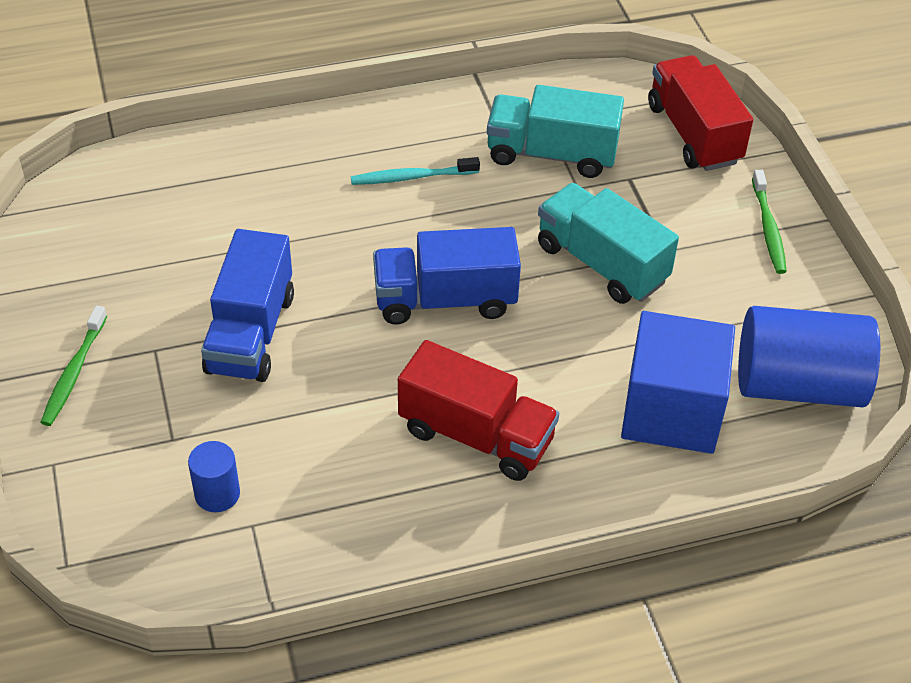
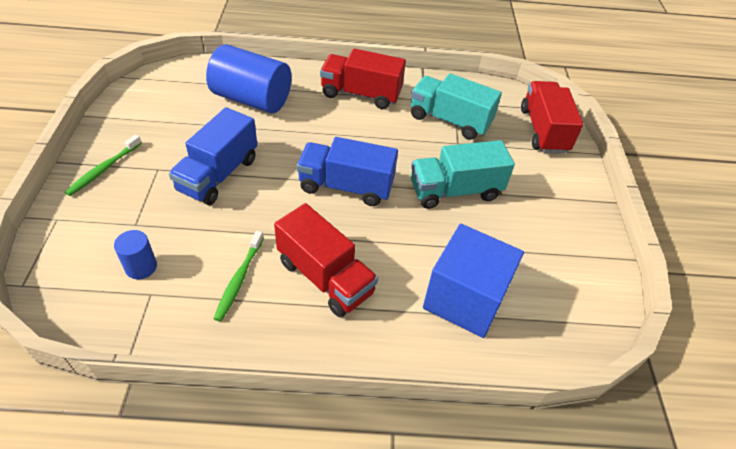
camera: 15 degrees right, 0 degrees up
(399, 145) = (361, 94): none -> red truck
(412, 177) = (359, 113): turquoise toothbrush -> none
(601, 263) = (455, 191): turquoise truck -> turquoise truck turned 75 degrees counterclockwise
(768, 228) = (574, 198): green toothbrush -> green toothbrush (239, 279)
(798, 385) = (562, 306): blue cylinder -> blue cylinder (252, 99)

